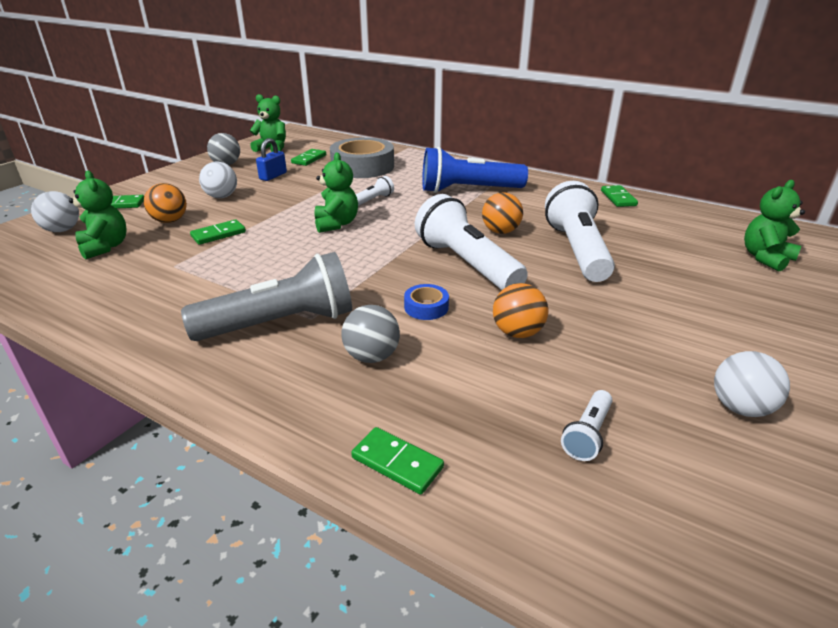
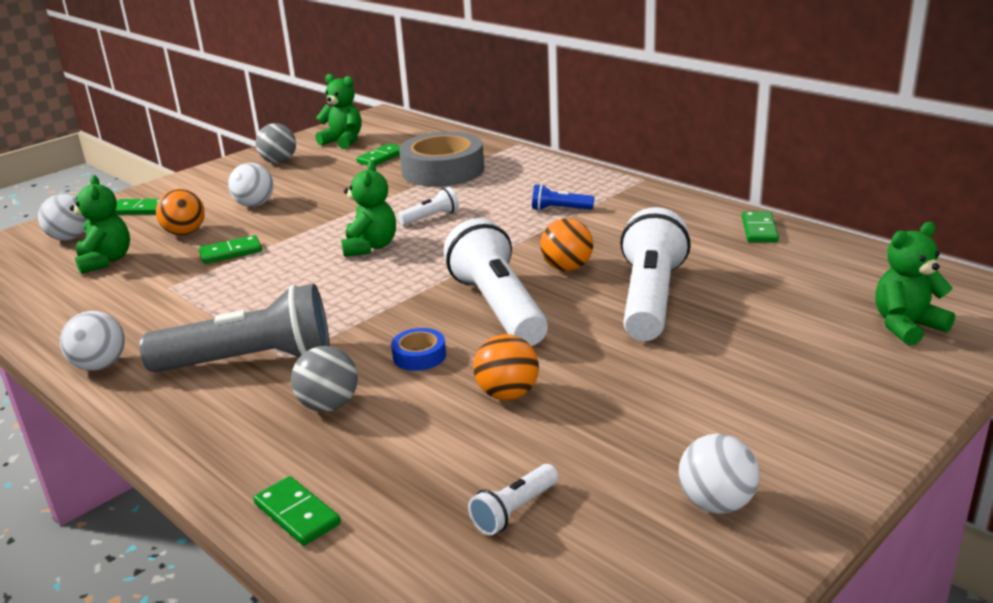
camera: 15 degrees right, 5 degrees down
(137, 339) = (100, 366): none -> white ball
(273, 176) = (326, 180): blue padlock -> none
(468, 190) = (559, 209): blue flashlight -> blue flashlight, size x0.45

